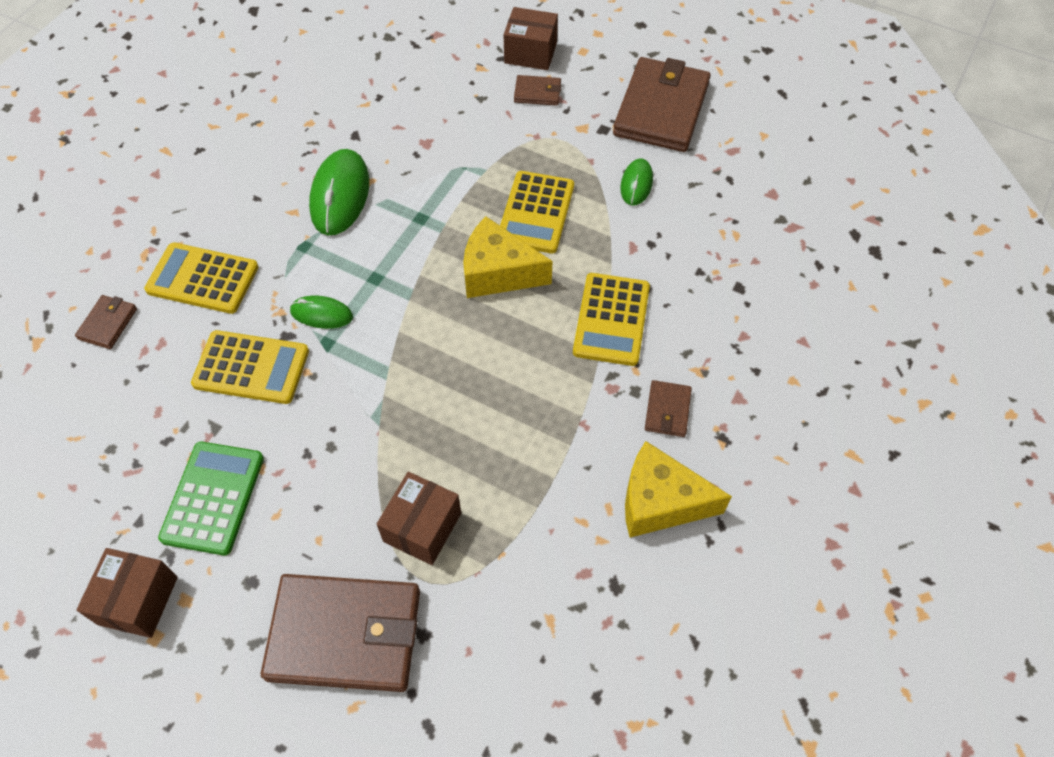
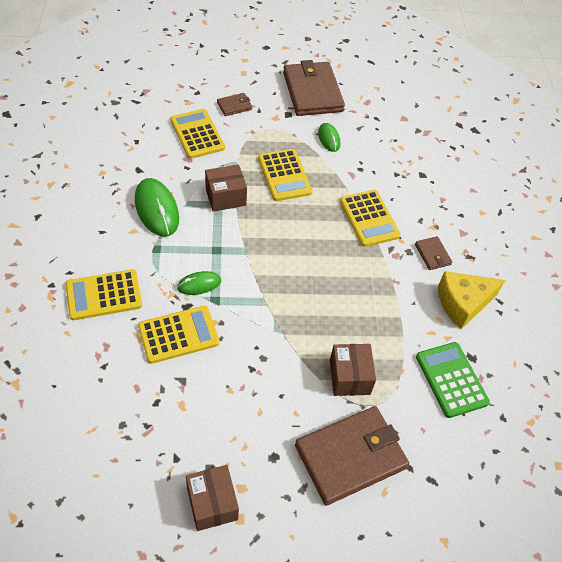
camera: 35 degrees left, 5 degrees down
(108, 324) = (59, 350): brown wallet -> none
(213, 498) = (213, 421): green calculator -> green calculator (451, 379)
(461, 114) = (197, 134): none -> yellow calculator
(498, 272) = (287, 218): yellow cheese -> none
(530, 53) = (213, 84): brown box -> brown box (225, 197)

